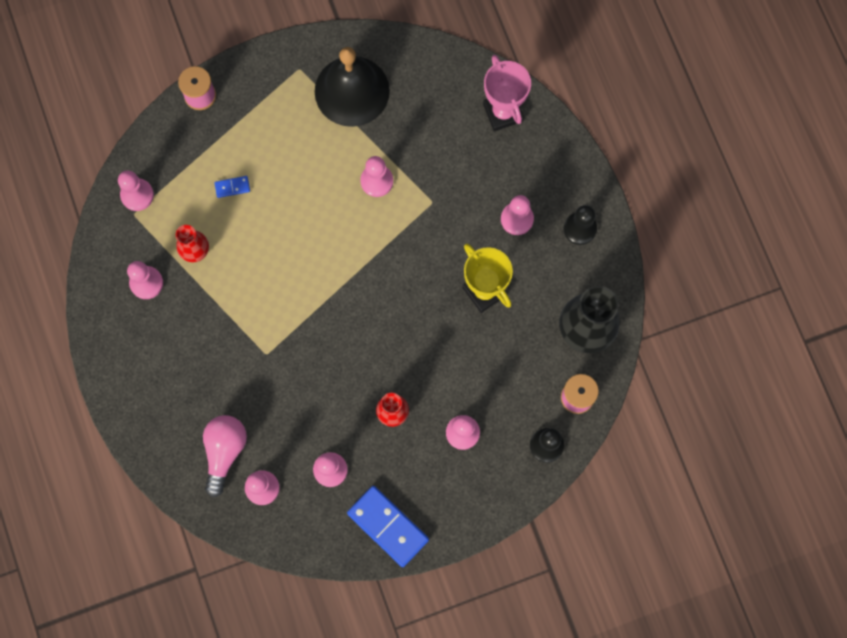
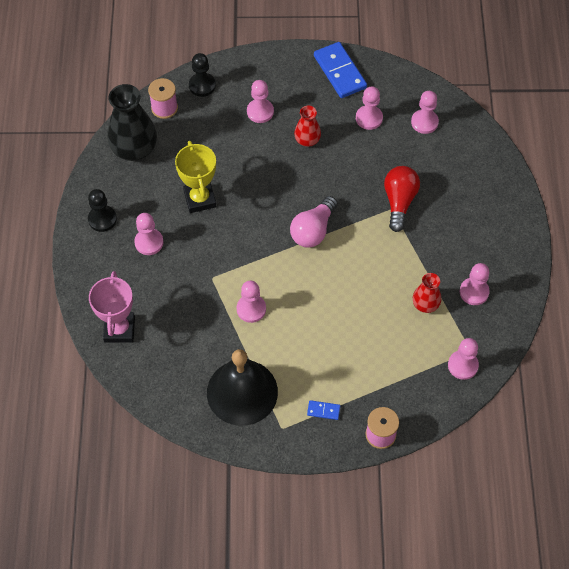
camera: 160 degrees left, 15 degrees down
(224, 452) = (446, 153): pink light bulb -> pink light bulb (313, 230)
(232, 187) = (377, 345): blue domino -> blue domino (323, 411)
(260, 367) = (399, 201): none -> red light bulb

